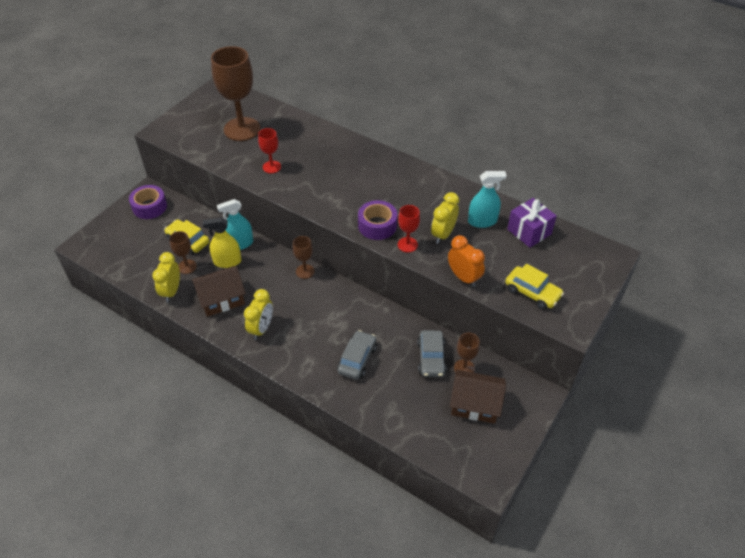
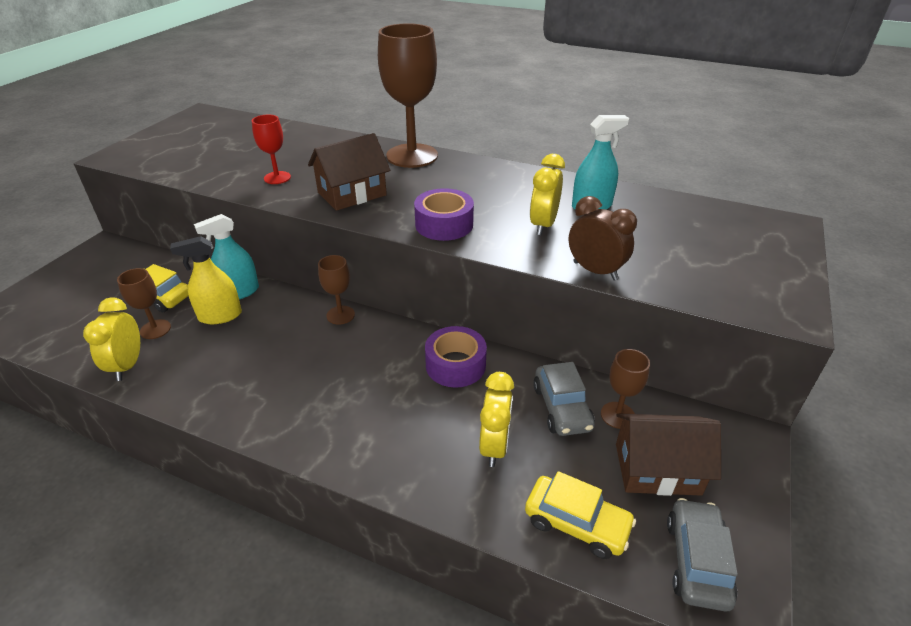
camera: 10 degrees left, 10 degrees down
(149, 207) = (102, 263): purple tape -> purple tape (455, 365)
(221, 299) = (211, 366): brown house -> brown house (352, 194)
(242, 129) = (232, 146): brown goblet -> brown goblet (412, 156)
(261, 328) = (279, 400): yellow clock -> yellow clock (494, 446)
(357, 359) = (444, 426): grey car -> grey car (697, 561)
(407, 245) = (495, 241): red goblet -> none
(463, 277) = (595, 271): orange clock -> brown clock
(529, 231) = (661, 211): purple gift -> none
(532, 293) = (706, 278): yellow car -> yellow car (576, 523)

